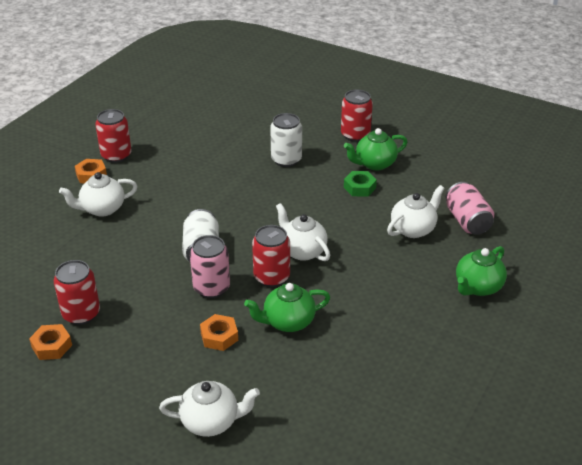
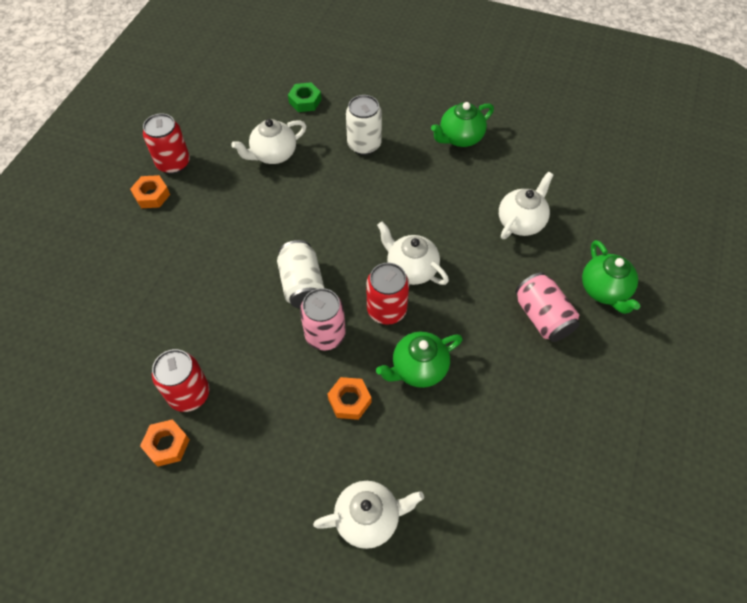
camera: 10 degrees left, 20 degrees up
(102, 209) = (176, 242): white teapot -> white teapot (273, 154)
(355, 135) = (430, 100): red can -> none
(359, 187) = (452, 173): green nut -> green nut (305, 101)
(467, 221) = (574, 203): pink can -> pink can (542, 317)
(477, 287) = (604, 290): green teapot -> green teapot turned 45 degrees counterclockwise

